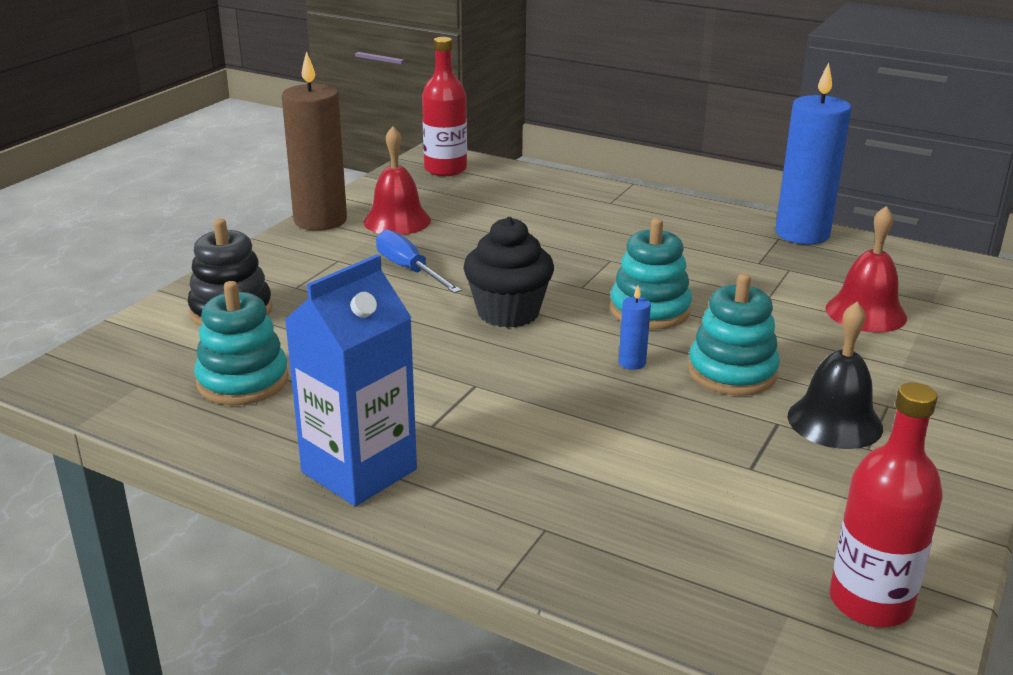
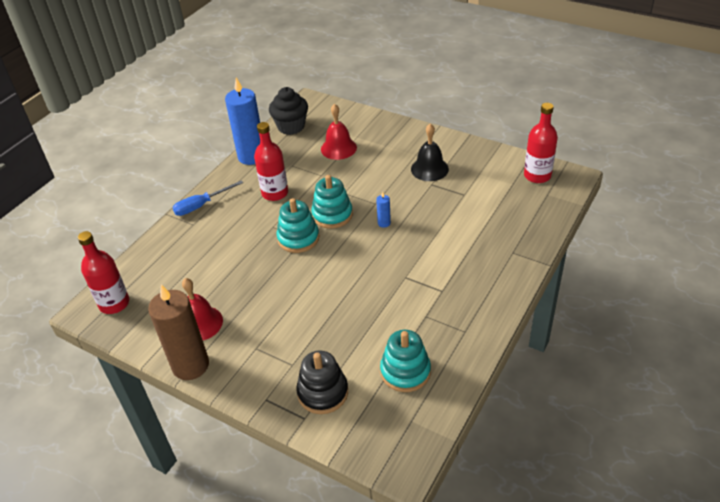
camera: 85 degrees left, 15 degrees up
(359, 471) = (481, 313): blue carton -> none
(409, 270) = (275, 311): blue screwdriver -> blue screwdriver (201, 205)
(508, 313) = (332, 266): black cupcake -> black cupcake (291, 127)
(701, 257) = (275, 193): none -> red bottle
(732, 372) = (392, 193): turquoise stacking toy -> turquoise stacking toy (298, 238)

